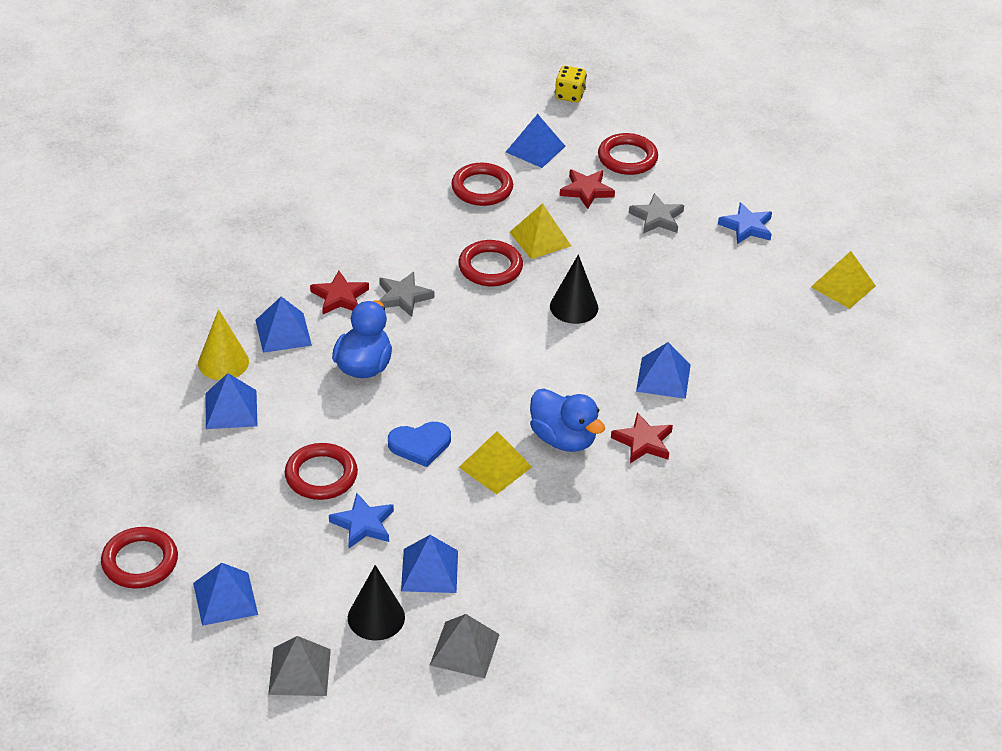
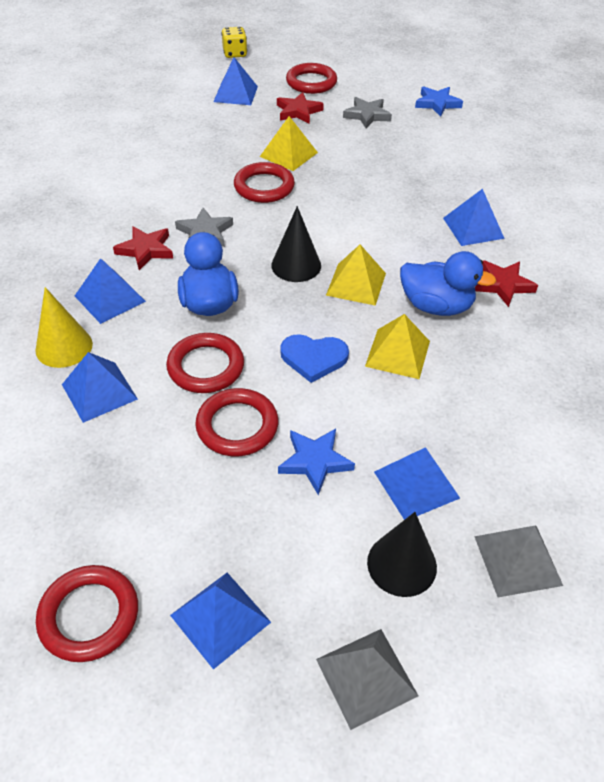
camera: 25 degrees left, 5 degrees up
(420, 445) = (313, 358): blue heart -> blue heart turned 45 degrees clockwise
(482, 188) = (213, 131): red ring -> red ring (206, 367)
(574, 307) = (356, 196): black cone -> black cone (296, 265)
(843, 286) = (540, 123): yellow pyramid -> yellow pyramid (356, 284)

